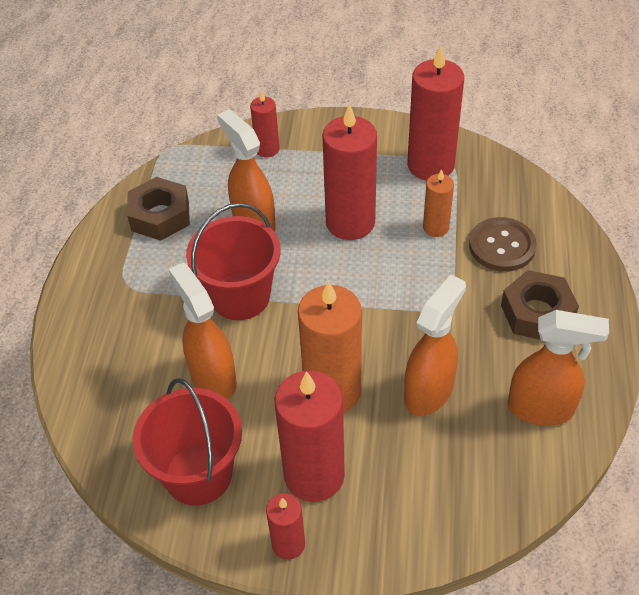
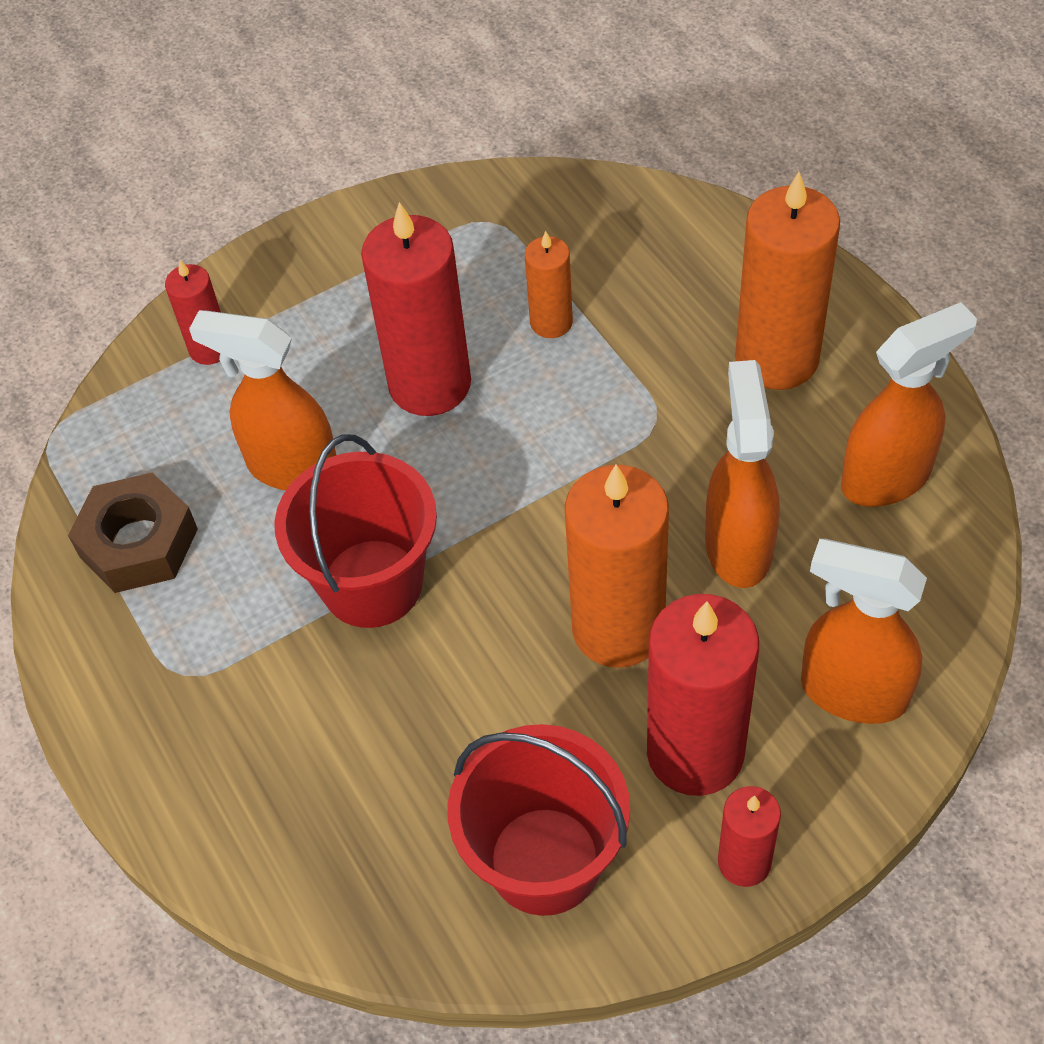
camera: 35 degrees left, 5 degrees up
(213, 378) = (441, 720): orange spray bottle -> orange spray bottle (852, 692)
(430, 165) = (466, 239): red candle -> none
(502, 246) = (658, 297): brown button -> none
(537, 313) = (776, 358): brown nut -> orange candle

